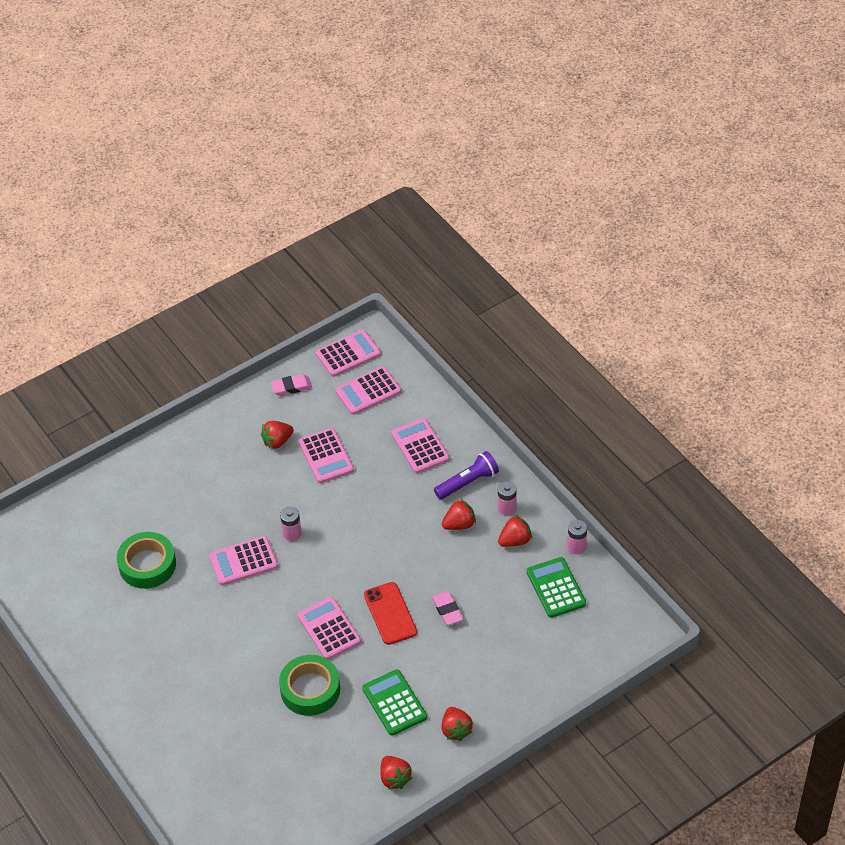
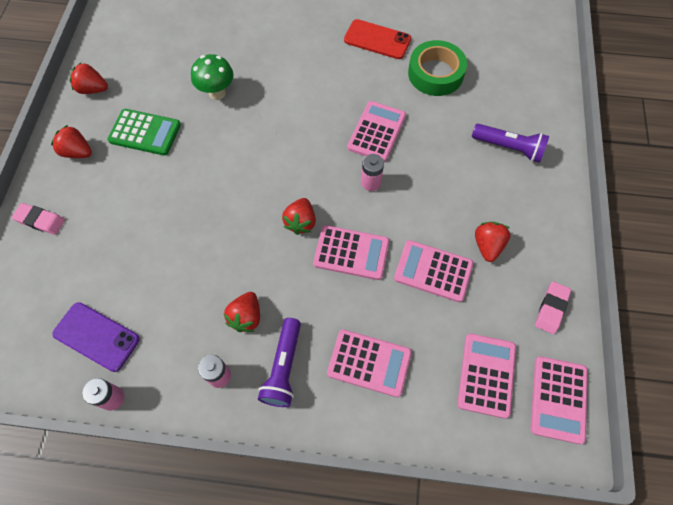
camera: 130 degrees right, 15 degrees up
(180, 478) = (509, 148): none -> purple flashlight
(310, 689) = (217, 93): green tape -> green mushroom
(329, 629) = (253, 140): pink calculator -> pink calculator (351, 253)
(390, 613) = (220, 190): red phone -> red phone (377, 40)
(447, 610) = (176, 232): pink eraser -> pink eraser (40, 220)
(515, 541) = (179, 349): red strawberry -> red strawberry (300, 222)
(556, 588) = (96, 336): green calculator -> purple phone

